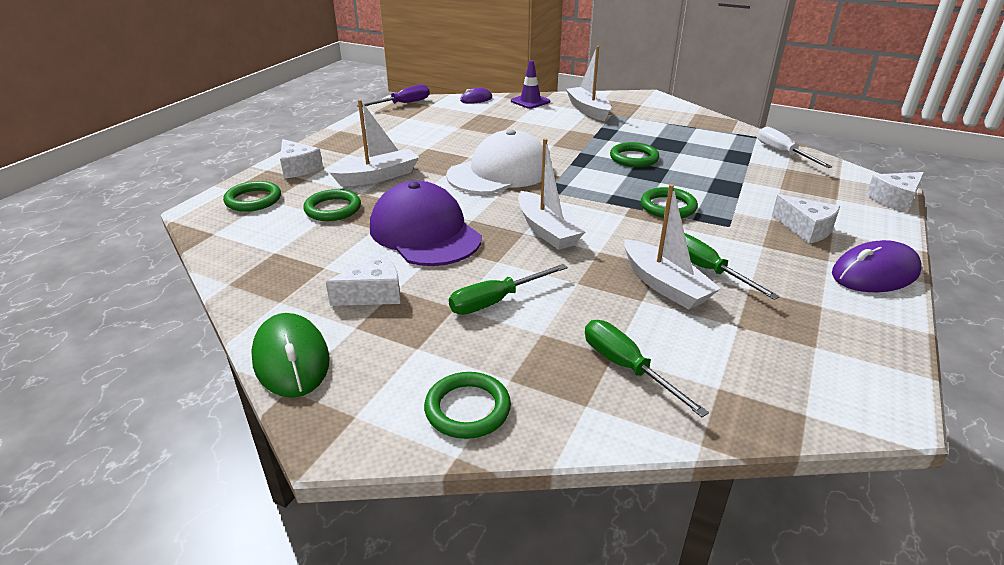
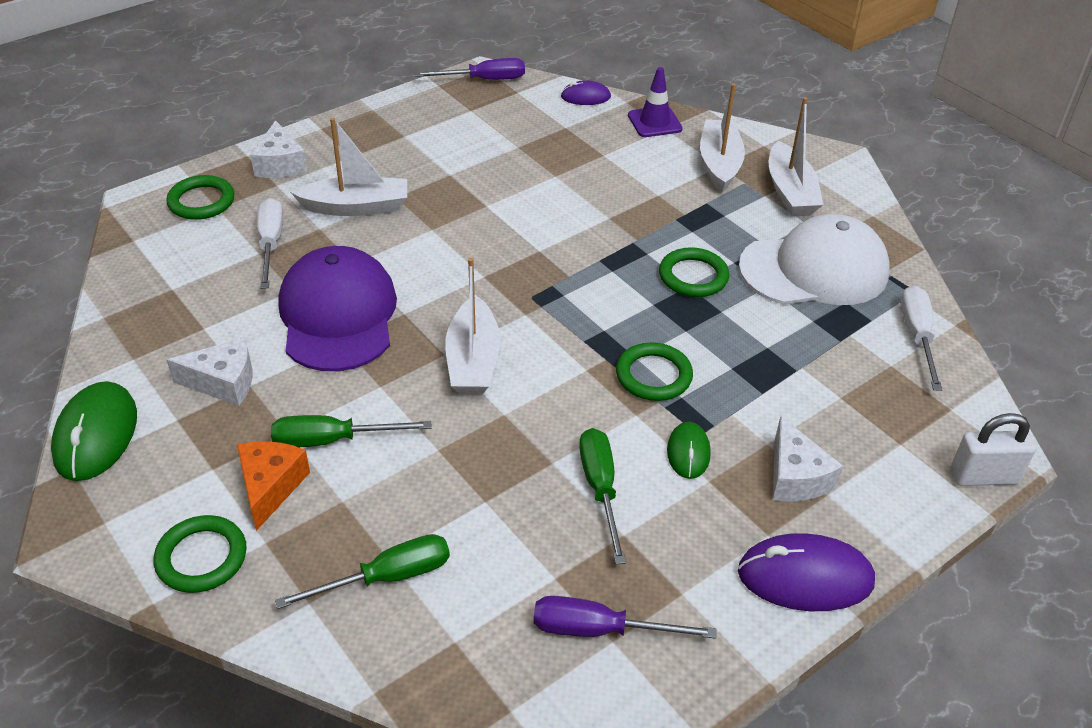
camera: 25 degrees right, 10 degrees up
(333, 209) = (271, 244): green ring -> white screwdriver
(477, 344) = (270, 487): none -> orange cheese
(500, 172) = (500, 246): white cap -> white cap (814, 270)
(626, 367) = (387, 577): green screwdriver -> green screwdriver turned 75 degrees clockwise
(664, 285) = (530, 491): white boat -> white boat (790, 192)
(734, 236) = (688, 452): none -> green mouse
(801, 343) = (600, 630): none -> purple screwdriver
(895, 200) = (983, 477): white cheese -> white padlock

